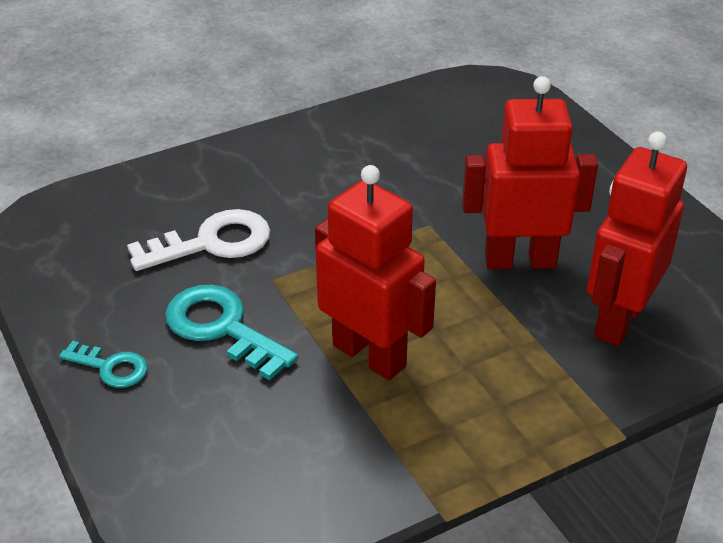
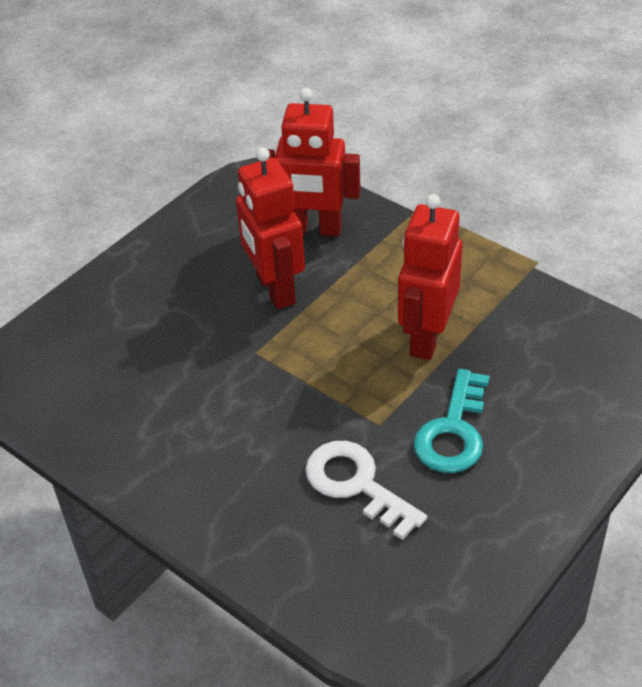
camera: 110 degrees left, 5 degrees up
(111, 367) = (539, 481): turquoise key -> none

